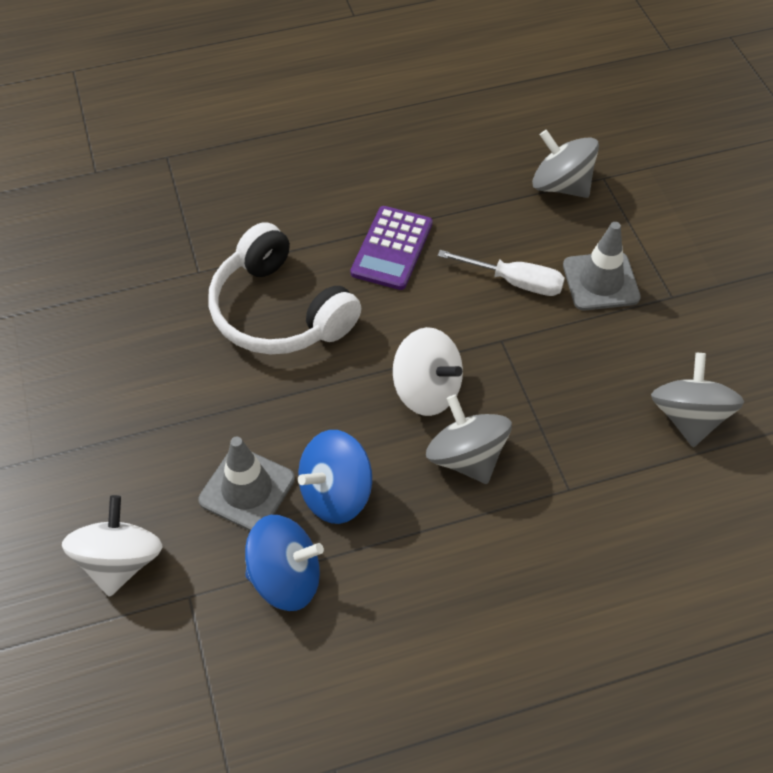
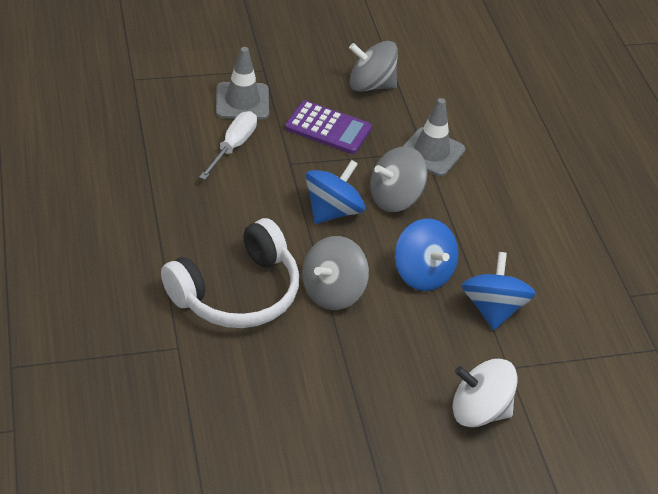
camera: 90 degrees left, 10 degrees down
(247, 489) = (416, 326): grey traffic cone -> grey traffic cone (431, 152)
(392, 248) = (180, 212): purple calculator -> purple calculator (328, 128)
(427, 390) = (332, 211): white spinning top -> blue spinning top
(561, 185) = (135, 103): grey spinning top -> grey spinning top (332, 292)

